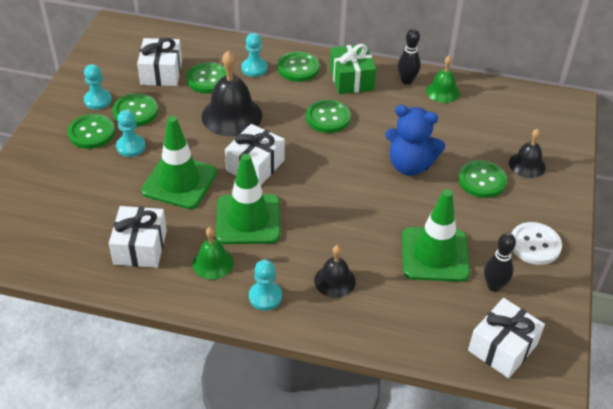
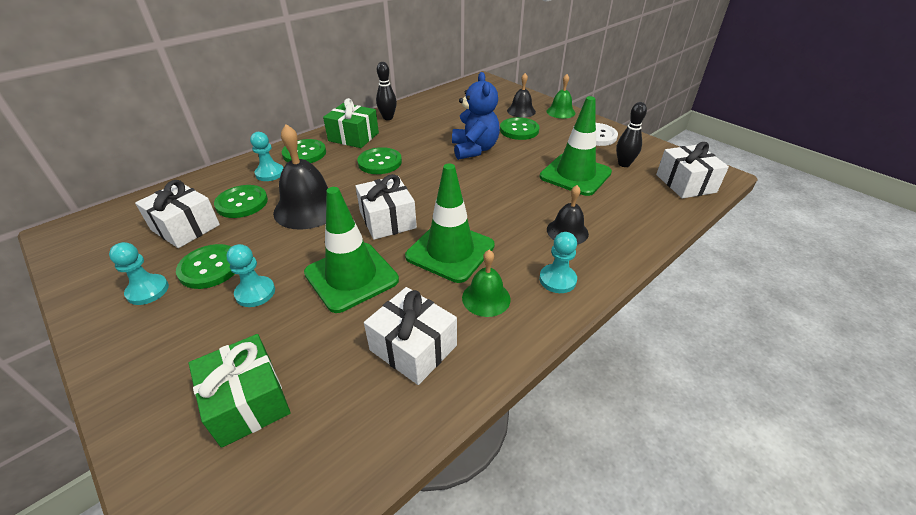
camera: 55 degrees left, 5 degrees down
(55, 198) = (248, 401): none -> green gift
(91, 133) = (189, 317): green button -> none
(410, 165) = (474, 149): blue teddy bear -> blue teddy bear turned 60 degrees counterclockwise
(442, 91) = (417, 110): green bell -> green bell (560, 112)

